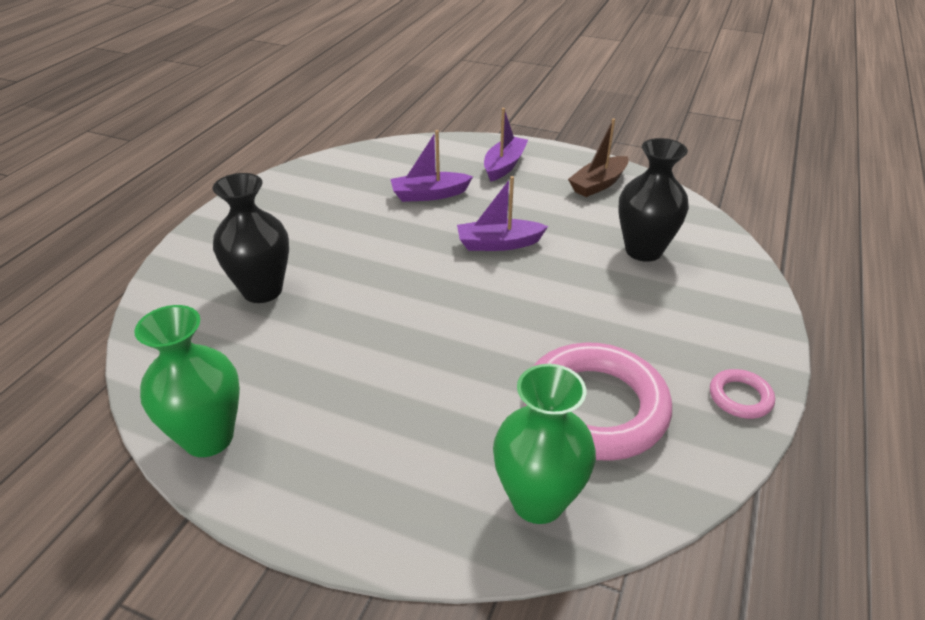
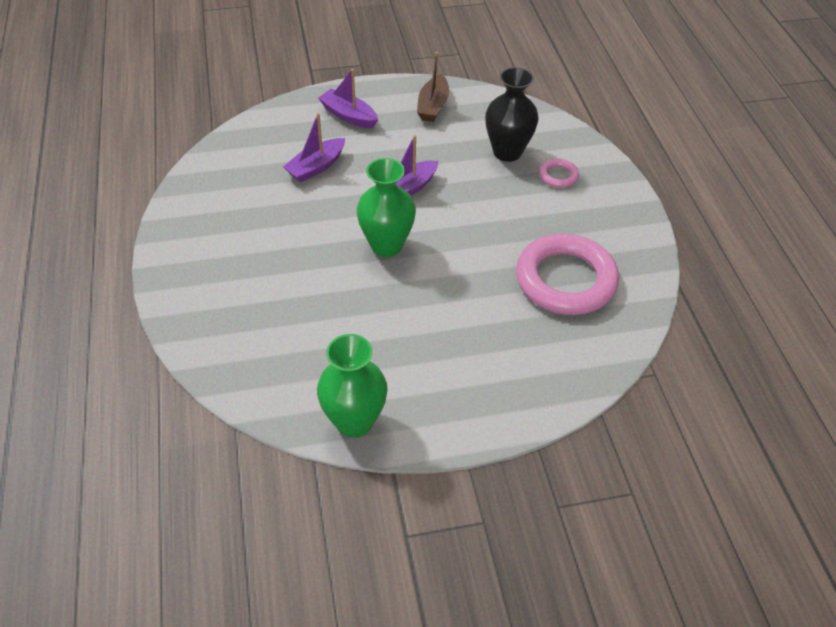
camera: 35 degrees left, 10 degrees up
(262, 290) = (273, 305): black vase -> none
(504, 165) = (349, 116): purple boat -> purple boat turned 45 degrees counterclockwise
(538, 501) = (580, 351): green vase -> green vase (386, 245)
(740, 397) = (636, 233): pink ring -> pink ring (558, 176)

